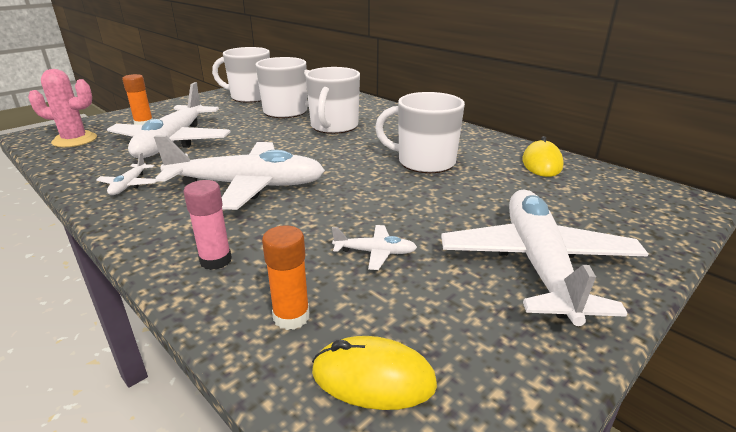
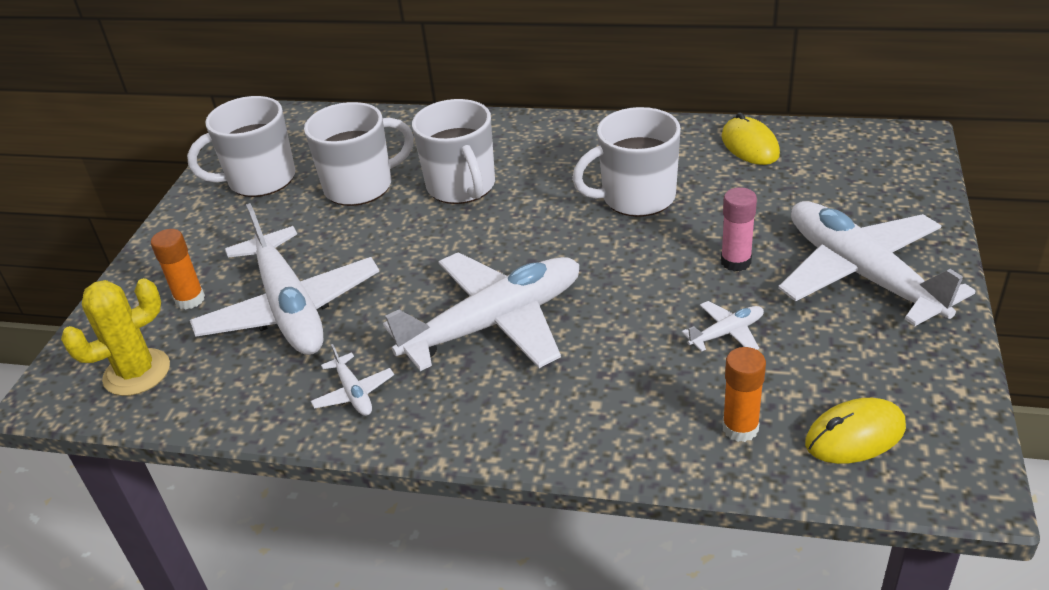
camera: 30 degrees left, 10 degrees up
(75, 140) = (137, 372): pink cactus -> yellow cactus
(216, 260) = (601, 419): pink glue stick -> pink glue stick (735, 262)

